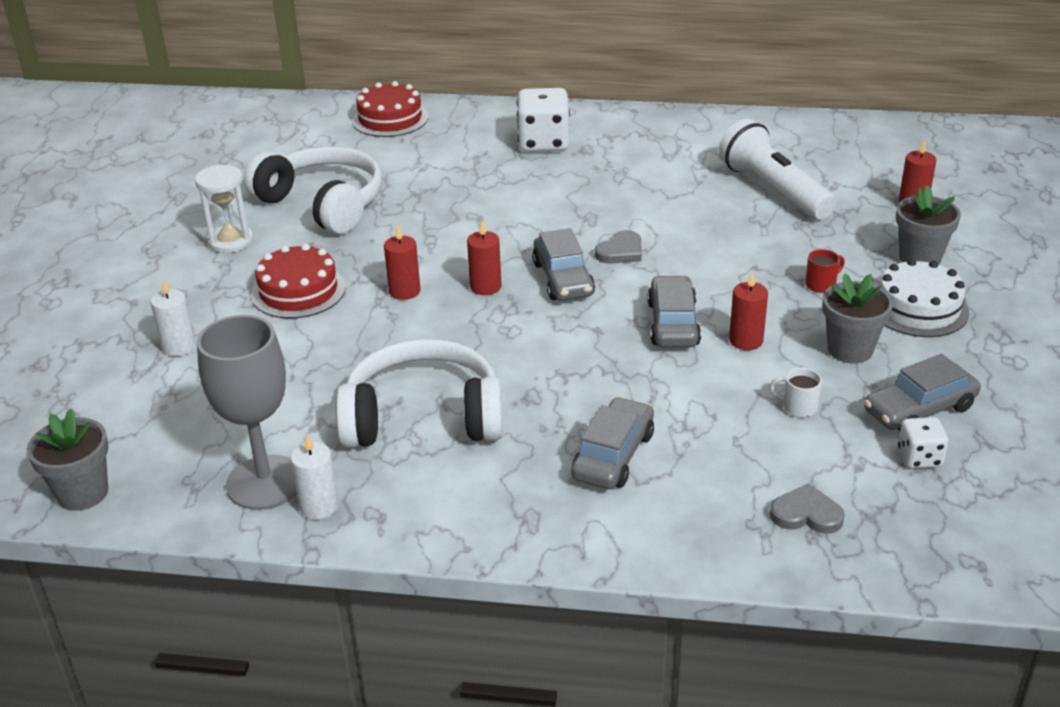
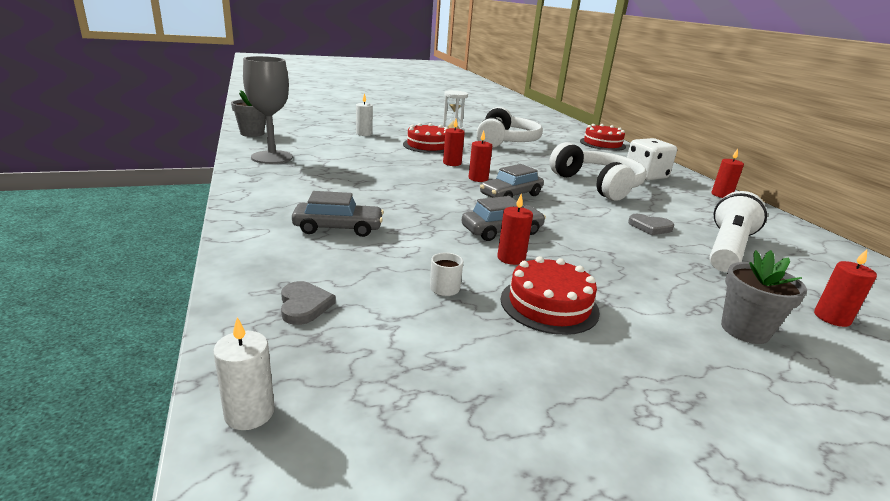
camera: 60 degrees right, 10 degrees down
(319, 506) = (257, 168): white candle -> white candle (249, 413)
(423, 417) = (344, 179): white headphones -> white headphones (598, 185)
(621, 251) = (563, 207): grey heart -> grey heart (650, 227)
(633, 119) = (721, 195): none -> red candle
(821, 284) = (627, 282): red mug -> none
(850, 350) = (549, 305): grey flower pot -> red cake
(918, 308) = (659, 337): white cake -> none
(919, 409) = (494, 352): grey car -> none
(919, 457) = (417, 359): white dice -> none

